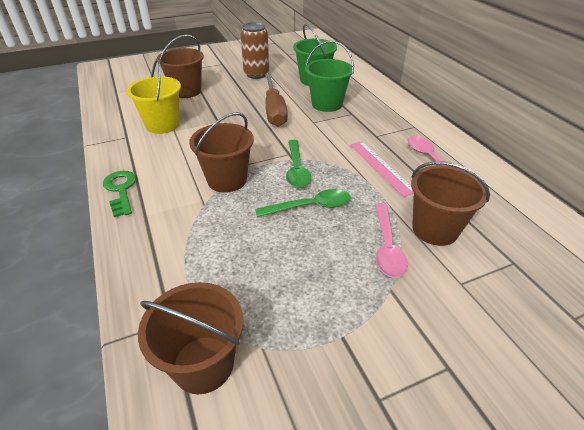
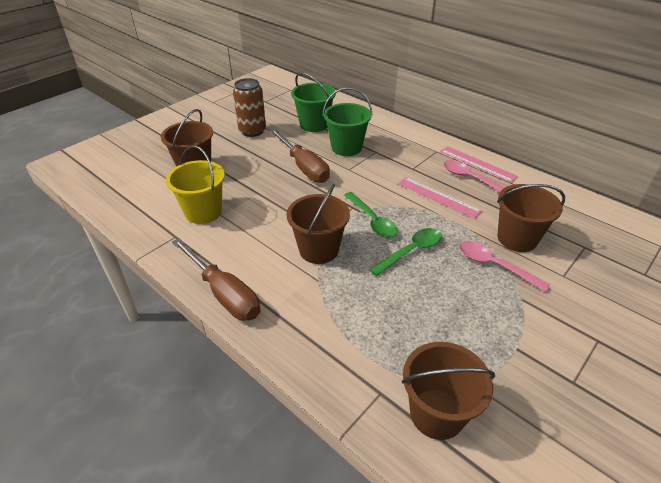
camera: 25 degrees left, 0 degrees up
(121, 190) = (224, 293): green key -> brown screwdriver
(387, 247) = (494, 265): pink spoon -> pink spoon turned 150 degrees clockwise
(449, 148) = (477, 164): none -> pink ruler

